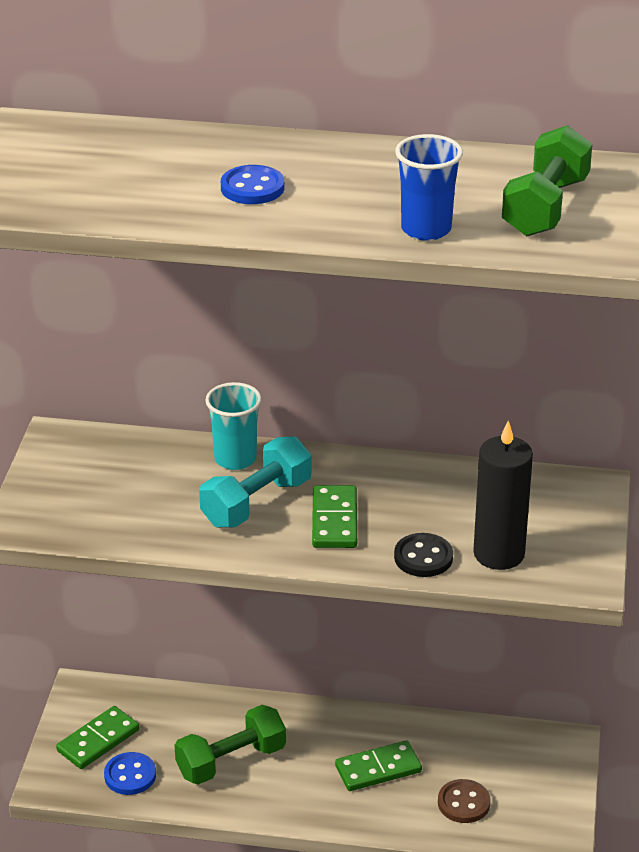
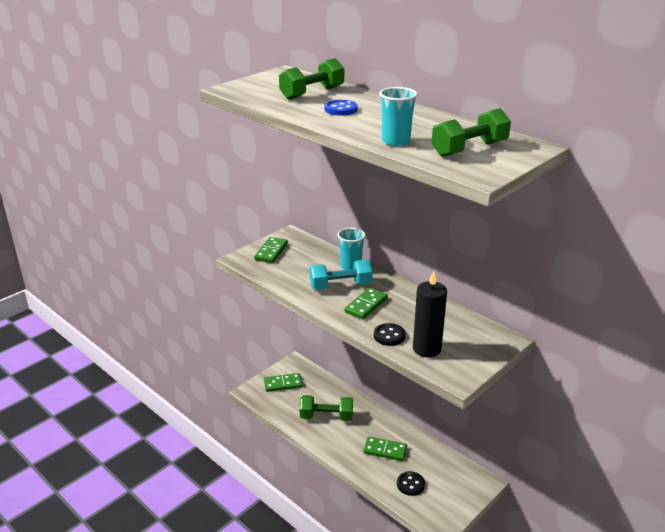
camera: 35 degrees right, 5 degrees down
(62, 487) = (271, 252): none -> green domino
(130, 775) = (282, 403): blue button -> none
(153, 165) = (312, 93): none -> green dumbbell
(426, 229) = (396, 141): blue cup -> turquoise cup
(463, 803) = (410, 484): brown button -> black button

